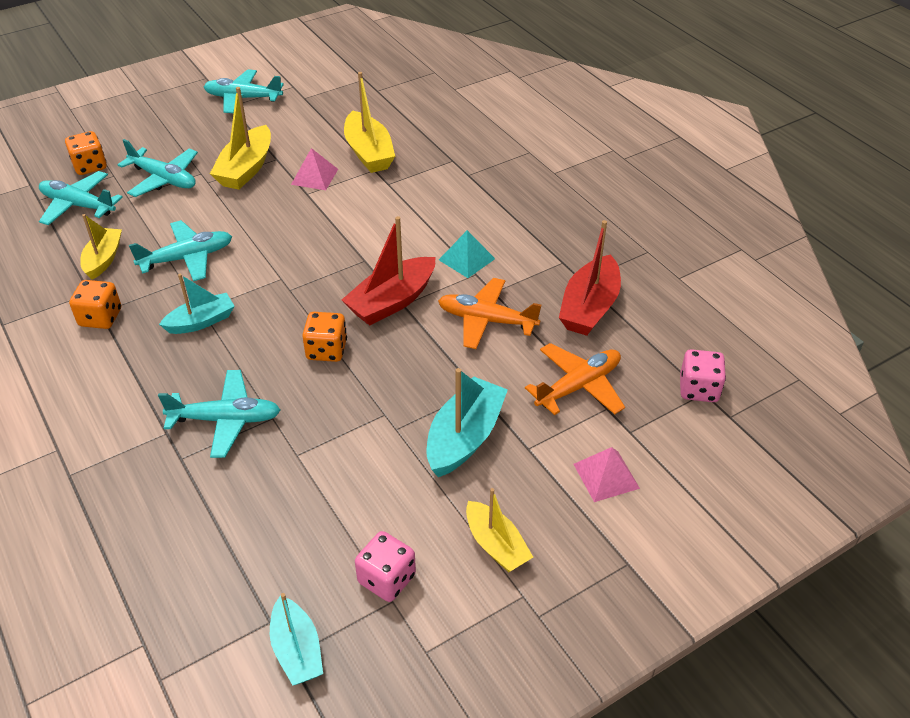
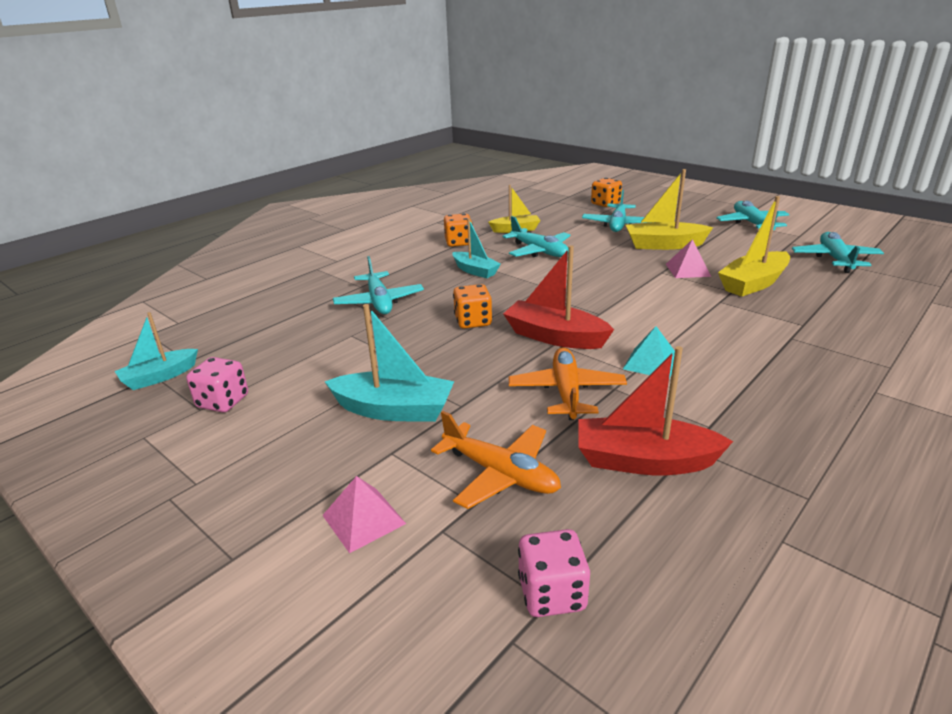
camera: 75 degrees right, 15 degrees down
(78, 205) = (562, 211): turquoise plane -> turquoise plane (835, 259)
(496, 545) = (259, 454): yellow boat -> none

